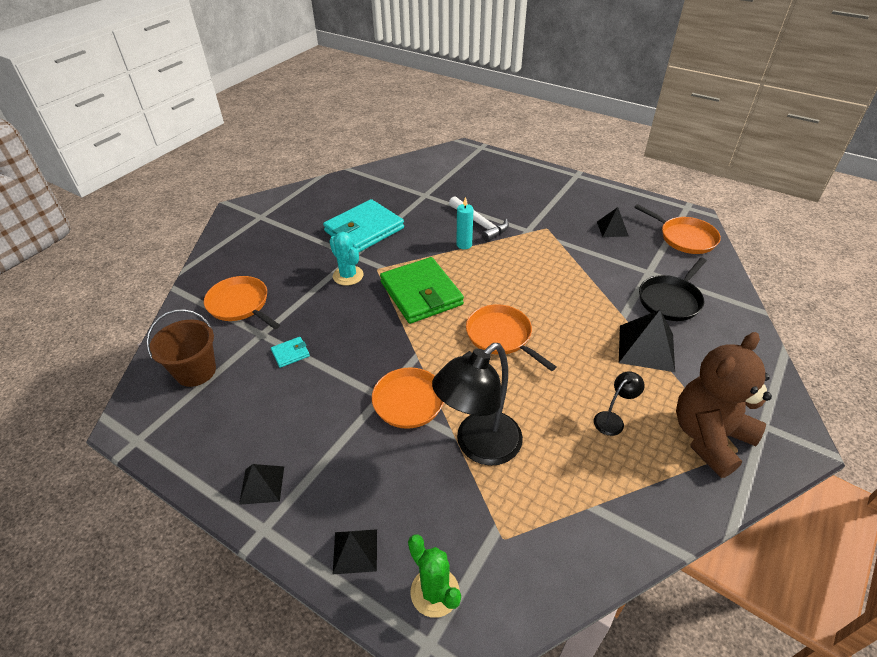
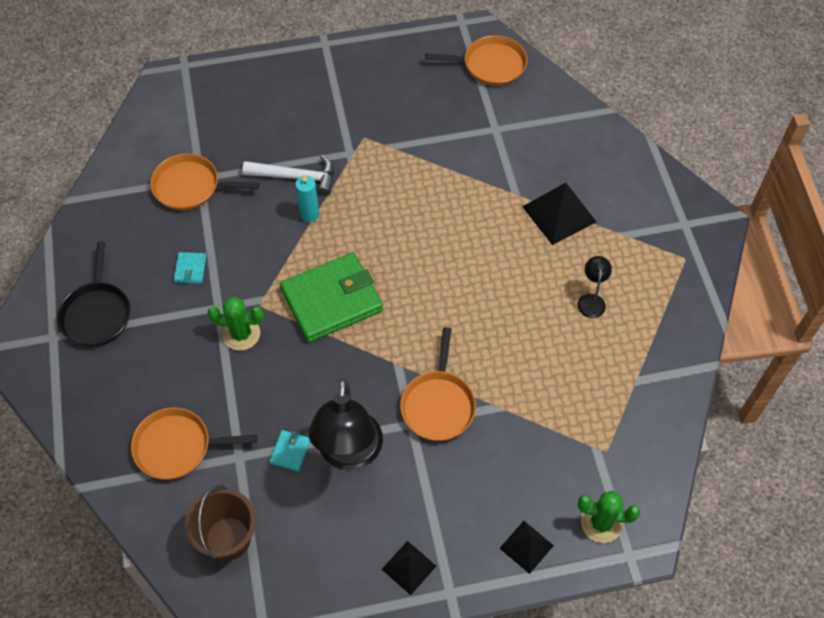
camera: 45 degrees left, 15 degrees up
(348, 275) = (241, 334): turquoise cactus -> green cactus
(364, 230) = (190, 269): turquoise wallet -> turquoise wallet, size x0.41
(421, 293) = (331, 300): green wallet -> green wallet turned 45 degrees counterclockwise
(479, 446) = (525, 400): black lamp -> black lamp (349, 454)
(501, 336) = (444, 290): orange pan -> orange pan (190, 186)
(612, 229) = (422, 97): black pyramid -> none
(670, 300) = (537, 149): black pan -> black pan (97, 314)
(709, 437) = (660, 262): brown teddy bear -> none

